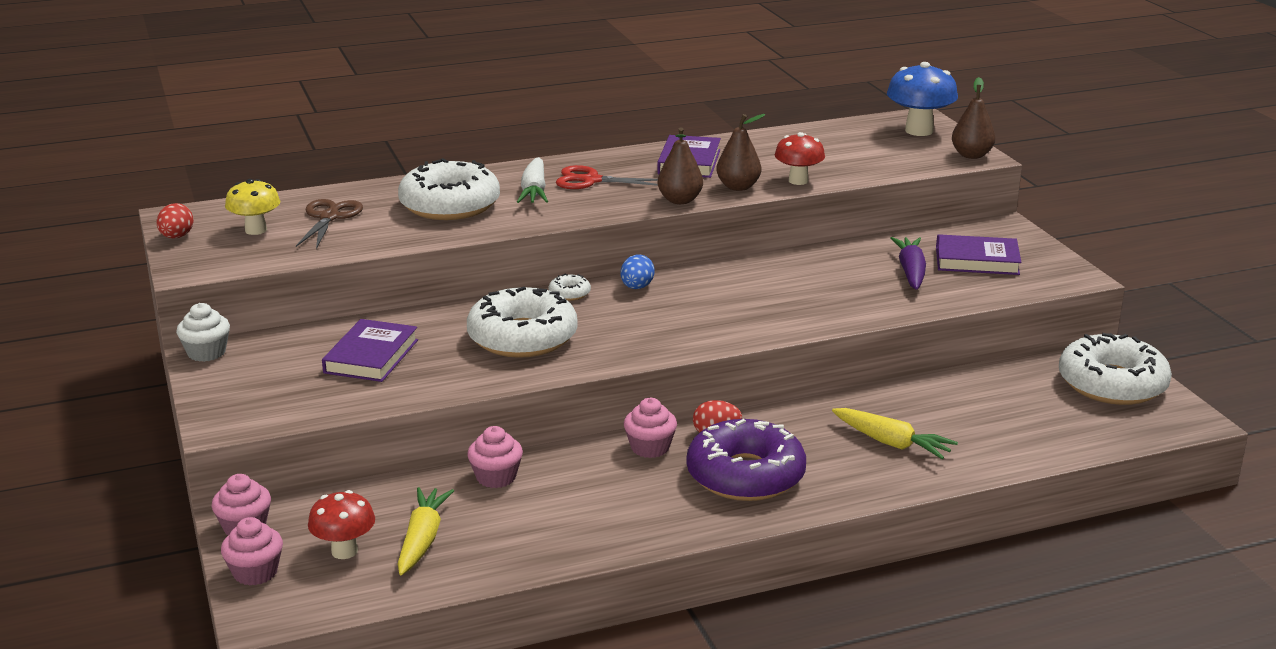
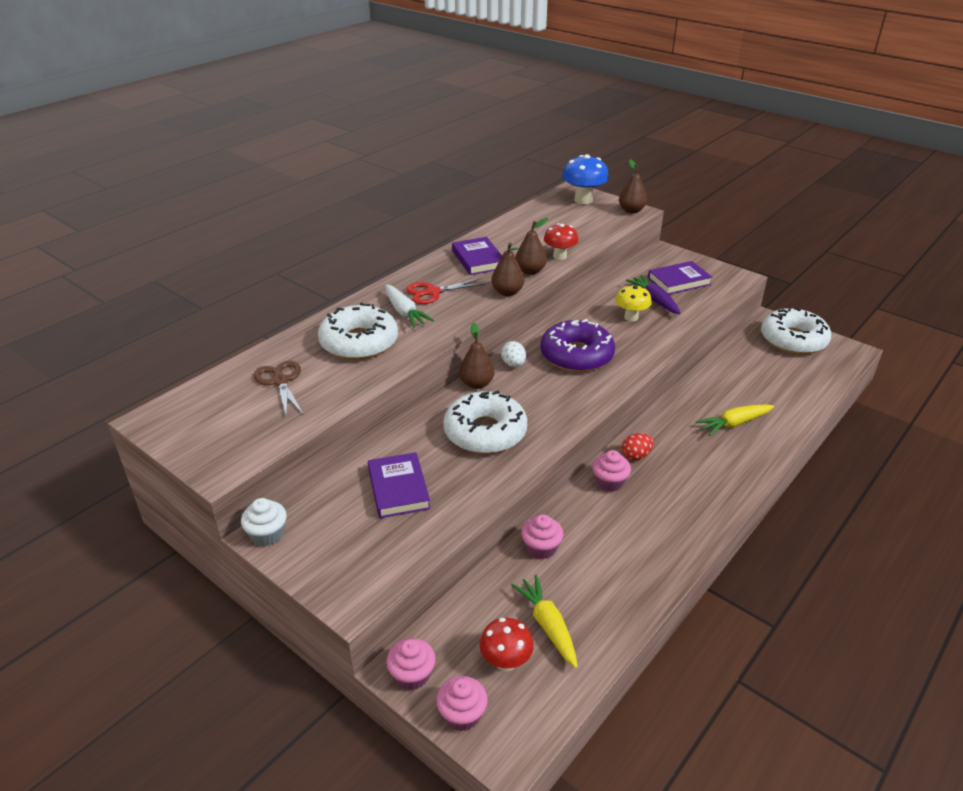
camera: 30 degrees left, 10 degrees up
(176, 237) = (173, 441): red egg -> none
(256, 230) = (234, 412): yellow mushroom -> yellow mushroom (631, 317)
(569, 293) = (476, 384): white donut -> brown pear
(637, 287) = (513, 364): blue egg -> white egg
(745, 475) = (684, 481): purple donut -> purple donut (576, 355)
(891, 443) = (734, 424): yellow carrot -> yellow carrot turned 150 degrees clockwise

